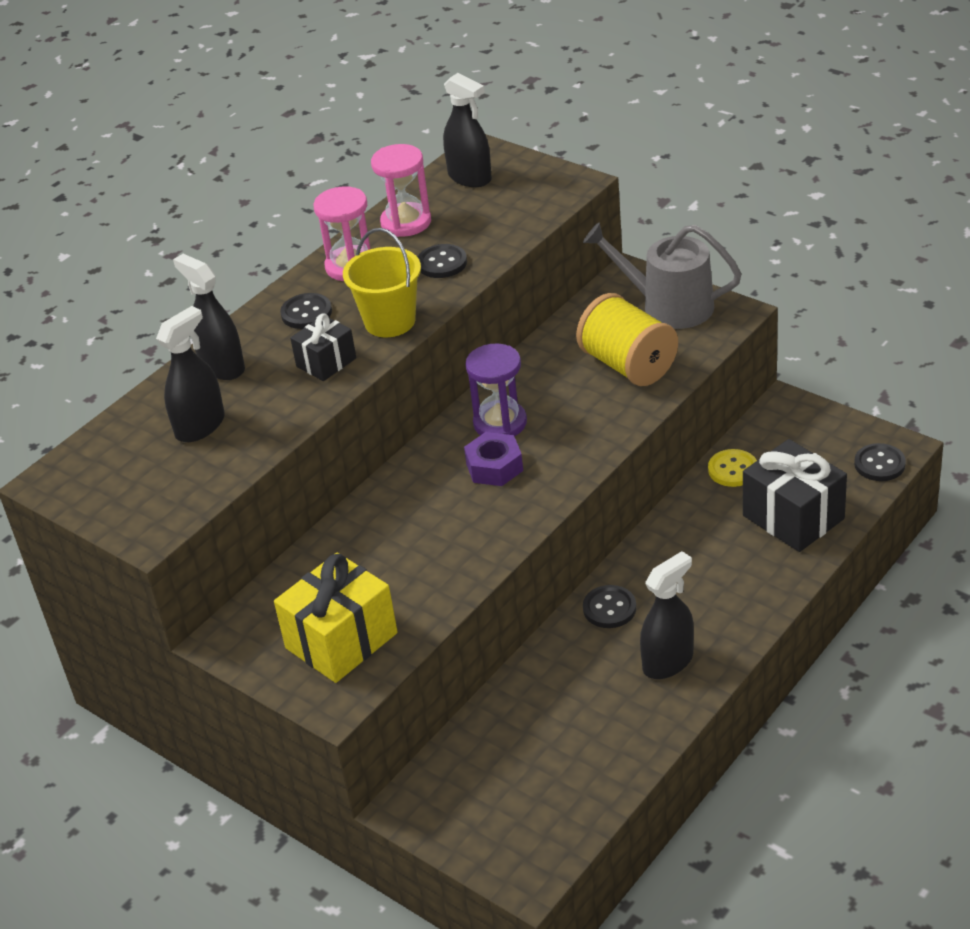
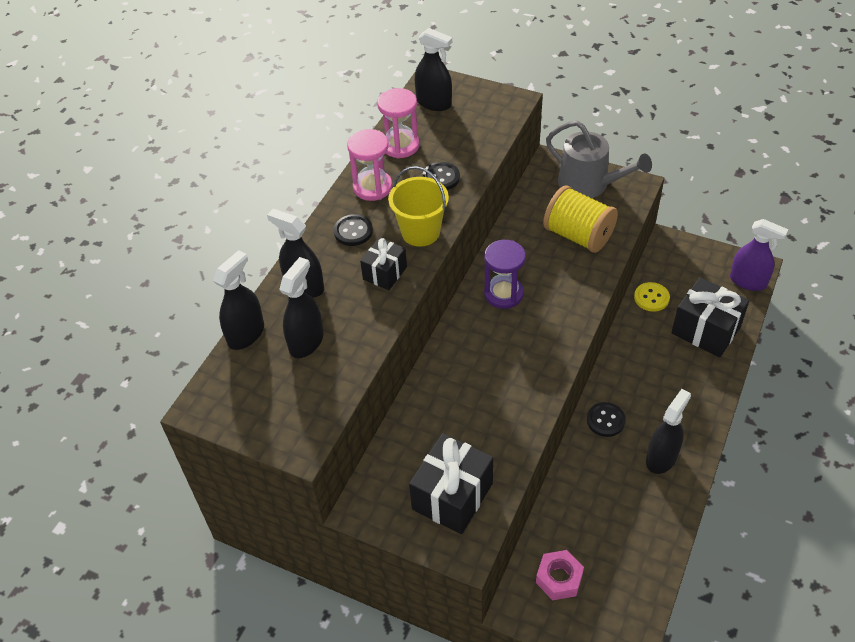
camera: 15 degrees left, 10 degrees up
(132, 411) = (246, 334): none -> black spray bottle
(341, 640) = (452, 496): yellow gift -> black gift
(474, 782) = (559, 578): none -> pink nut
(494, 467) = (513, 331): purple nut -> none
(669, 306) = (589, 184): grey watering can -> grey watering can turned 150 degrees counterclockwise
(879, 464) = (748, 281): black button -> purple spray bottle

